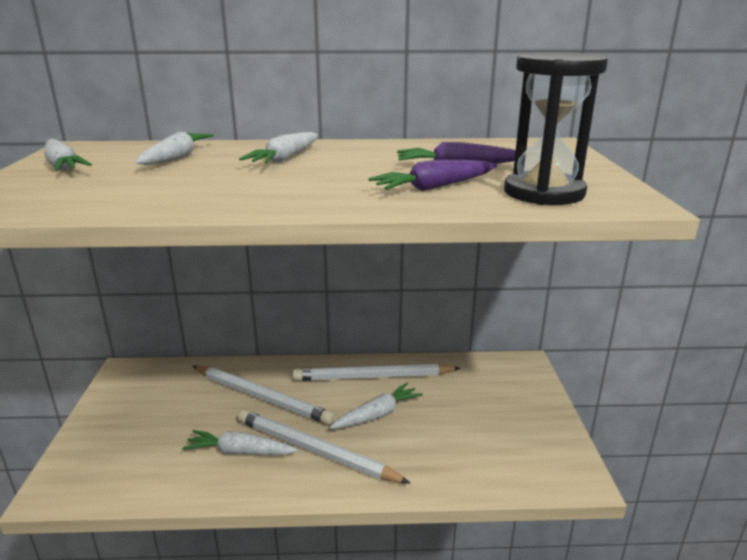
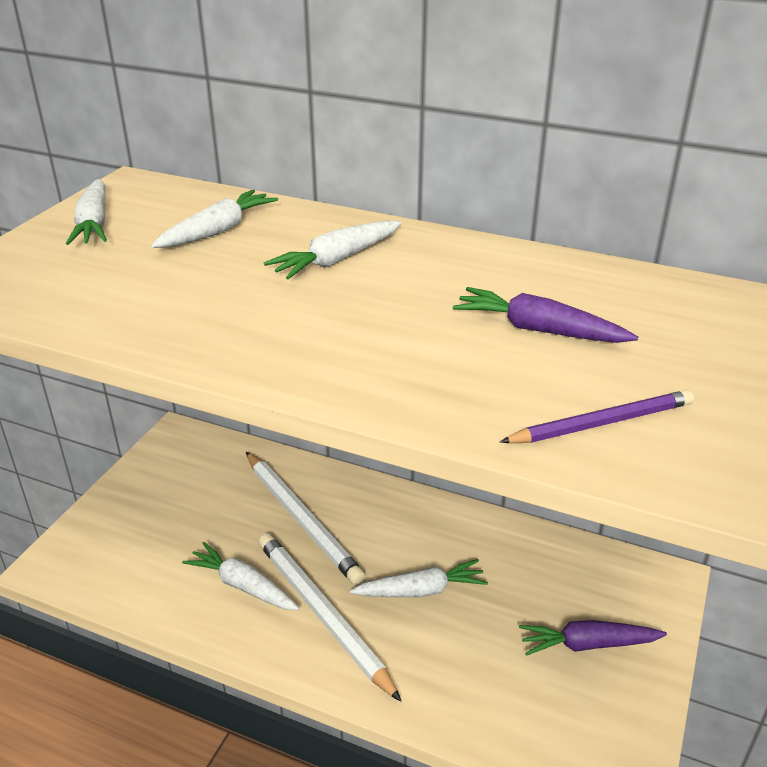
camera: 25 degrees right, 10 degrees up
(373, 376) = (447, 533): white pencil -> none
(434, 187) = (465, 371): purple carrot -> purple carrot (587, 644)
(543, 193) = (601, 423): black hourglass -> purple pencil

